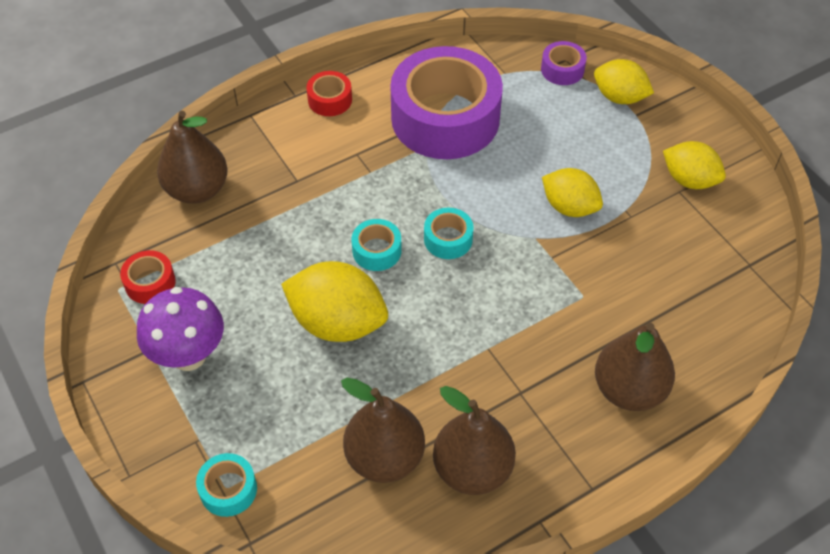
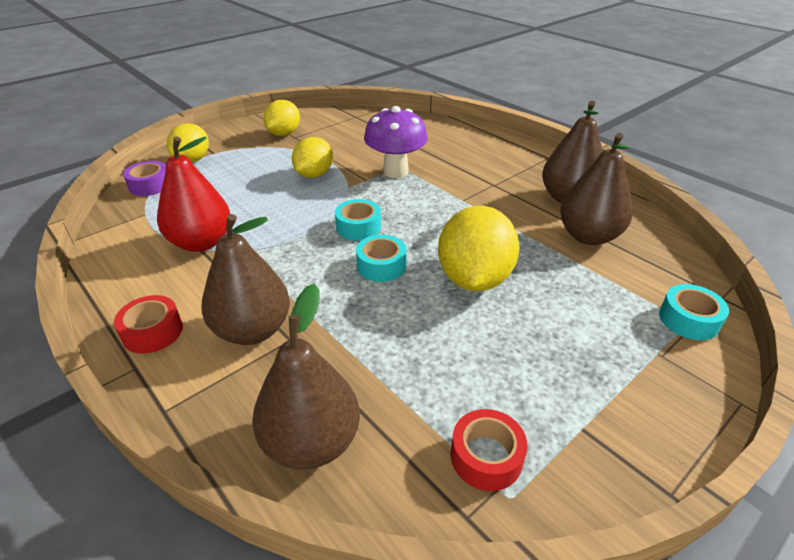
camera: 100 degrees left, 15 degrees down
(189, 356) = (570, 385): purple mushroom -> purple mushroom (395, 171)
(445, 118) = (201, 242): purple tape -> red pear
(629, 389) = (469, 148): brown pear -> brown pear (252, 330)

